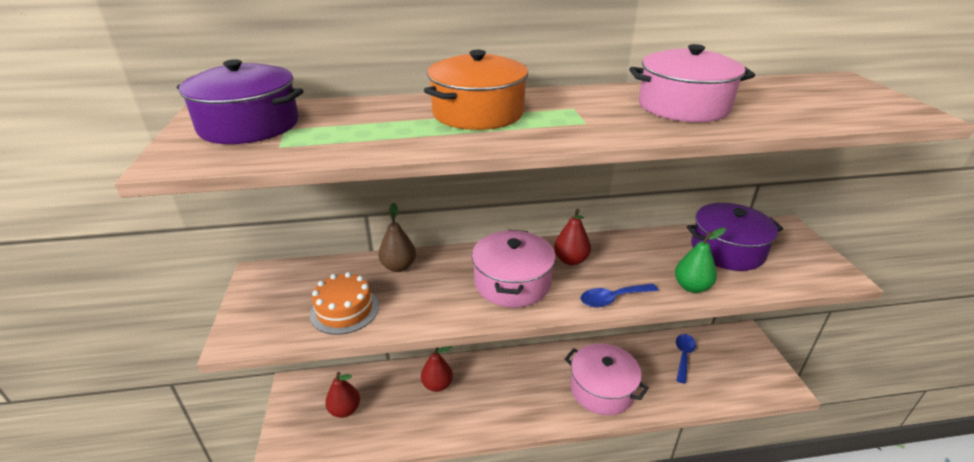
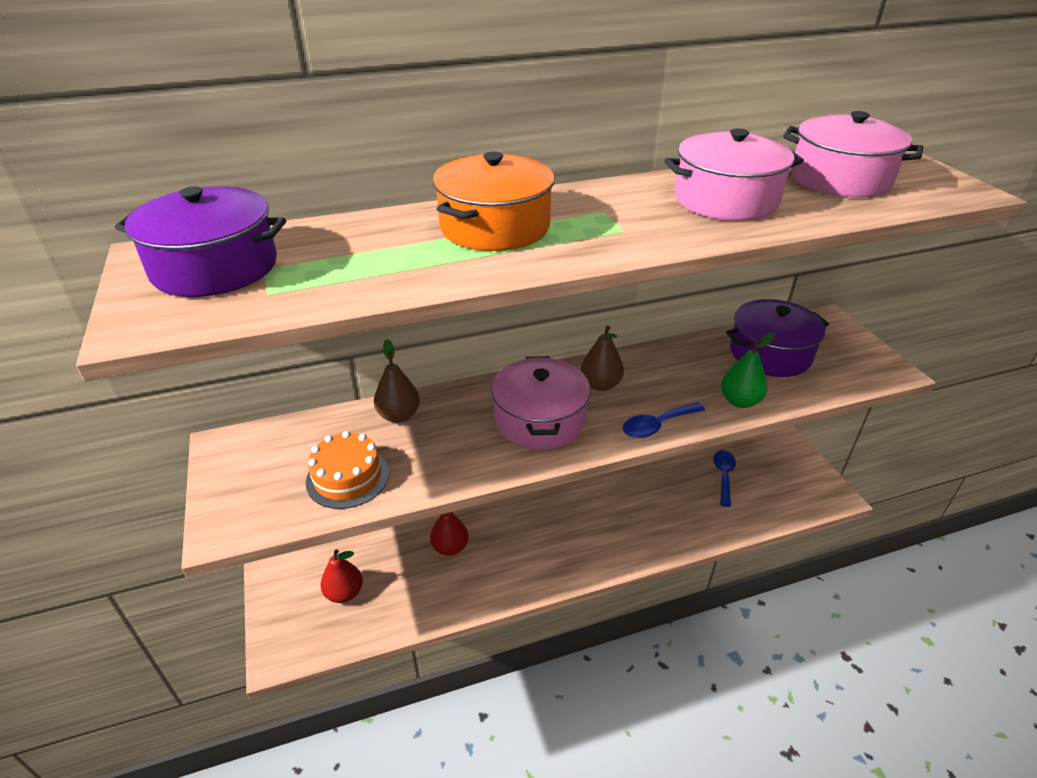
camera: 10 degrees left, 5 degrees up
(571, 260) = (600, 385): red pear -> brown pear
(602, 389) = (640, 526): pink pot -> pink pot (840, 179)

